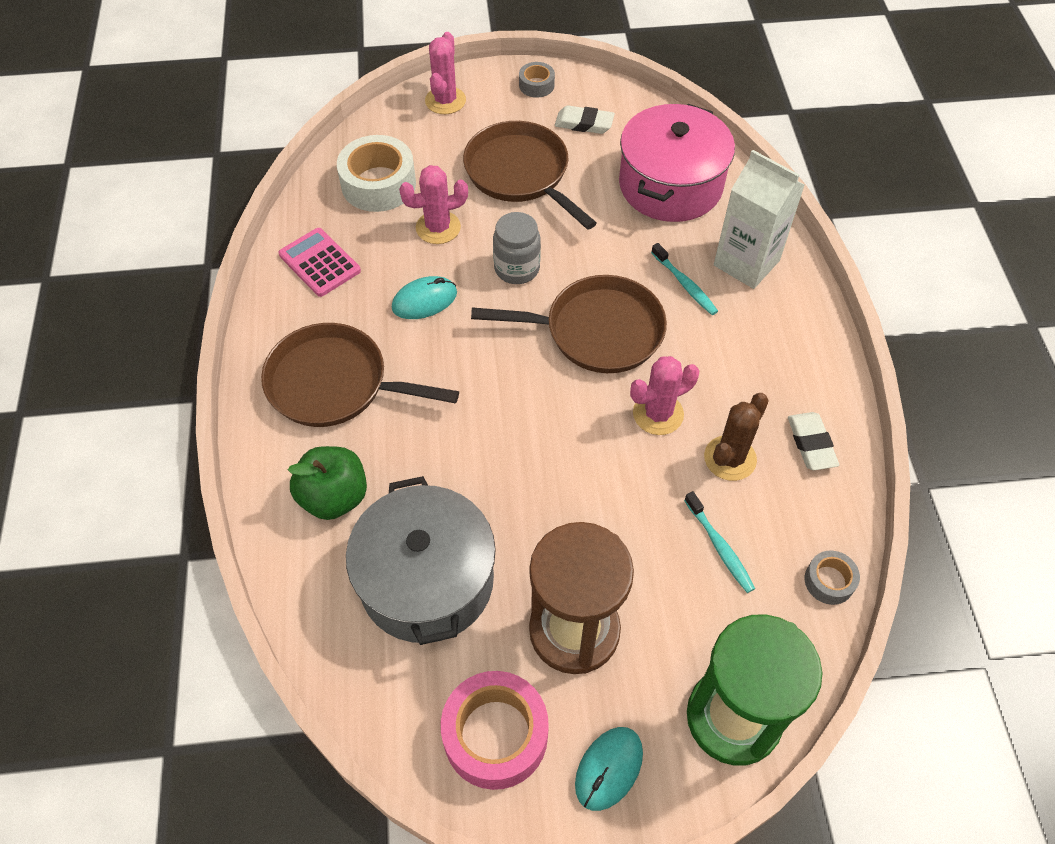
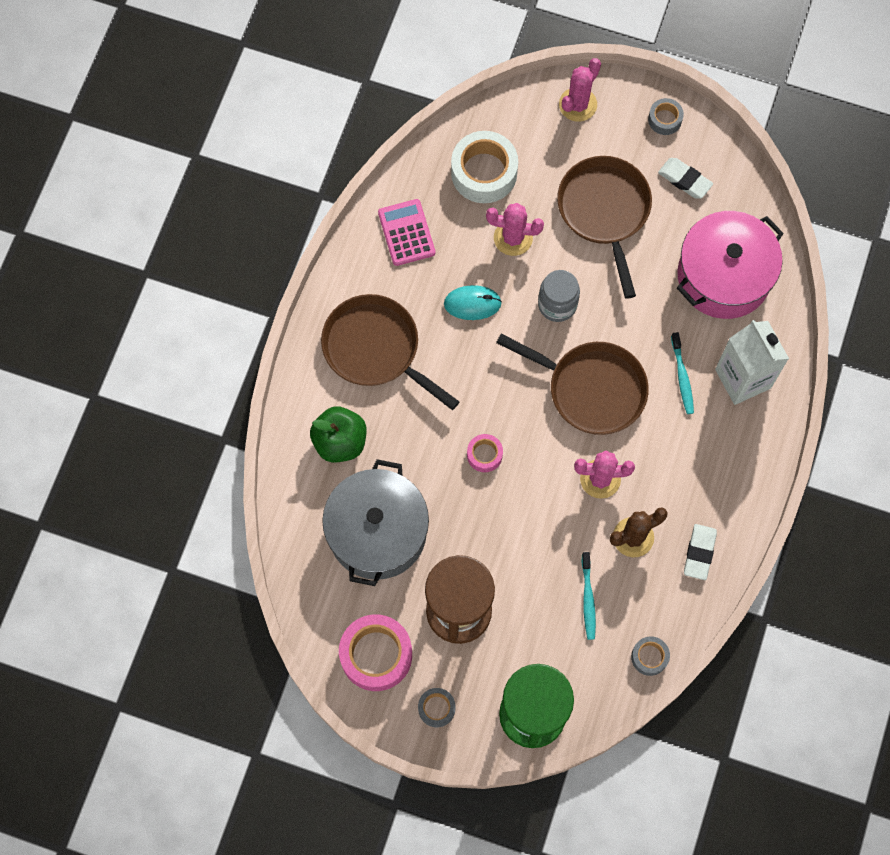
camera: 25 degrees right, 15 degrees up
(514, 442) = (484, 455): none -> pink tape
(609, 769) = (436, 708): turquoise mouse -> grey tape

